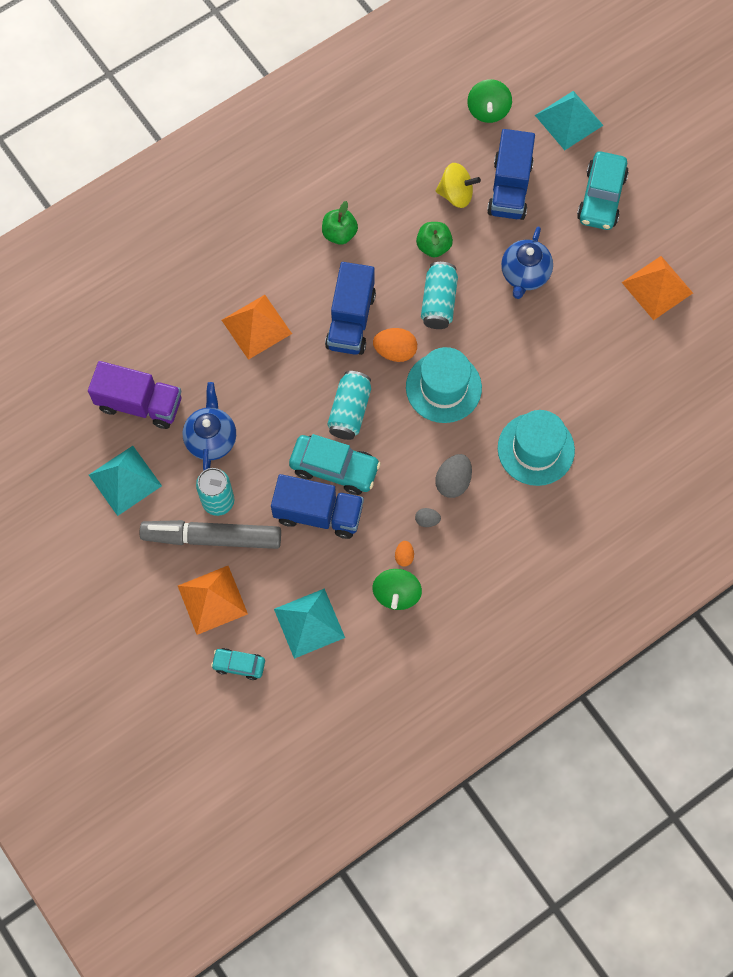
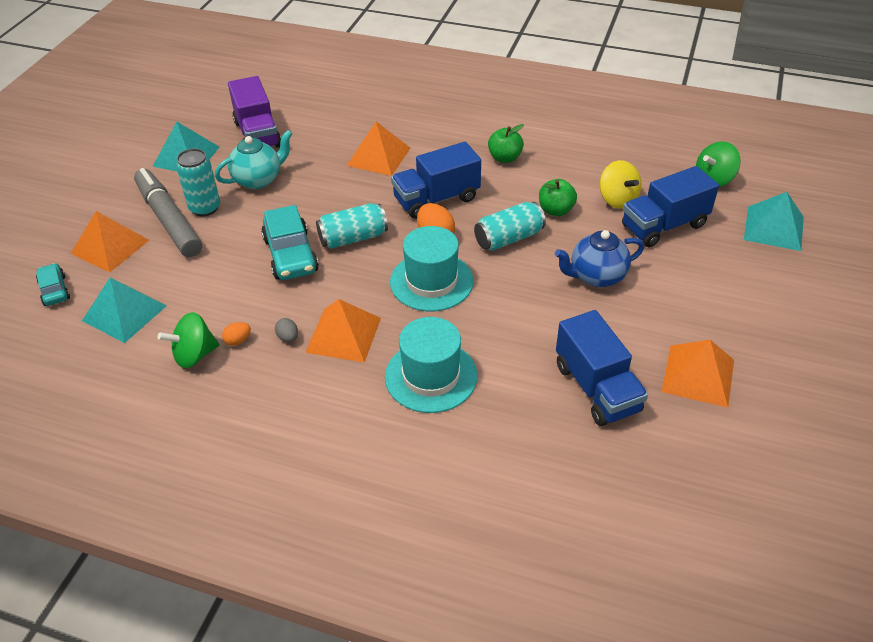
camera: 55 degrees right, 25 degrees down
(211, 439) = (258, 179): blue teapot -> turquoise teapot
(318, 513) = (239, 267): blue truck -> blue truck (596, 388)
(453, 481) = (343, 335): grey egg -> orange pyramid
(601, 197) = (733, 286): turquoise car -> none

